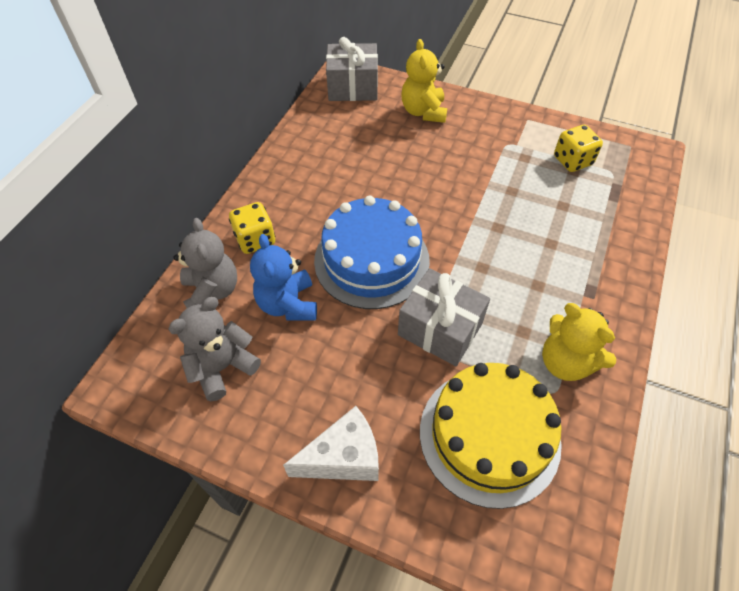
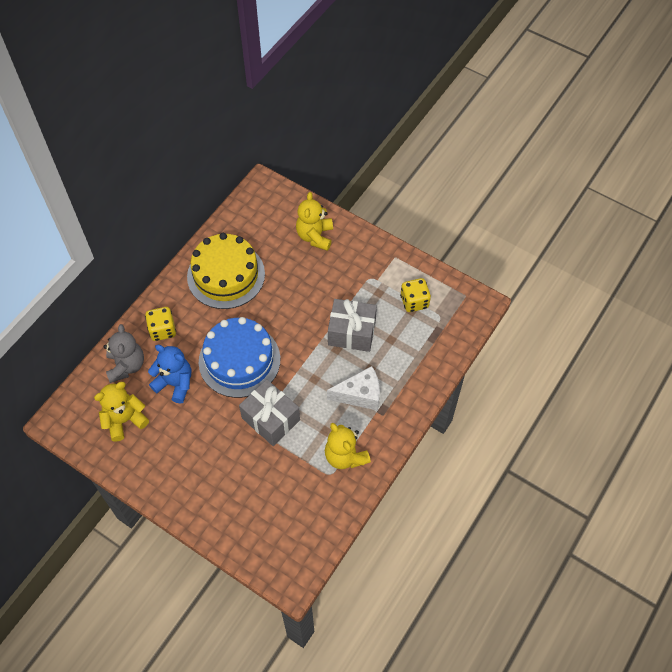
camera: 10 degrees right, 5 degrees up
(222, 367) = (124, 420): grey teddy bear -> yellow teddy bear
(288, 304) = (175, 383): blue teddy bear -> blue teddy bear turned 120 degrees clockwise
(343, 457) = (187, 490): white cheese -> white cheese (360, 395)
(353, 87) = (266, 202): grey gift -> grey gift (351, 332)
(489, 435) = (279, 493): yellow cake -> yellow cake (226, 275)

